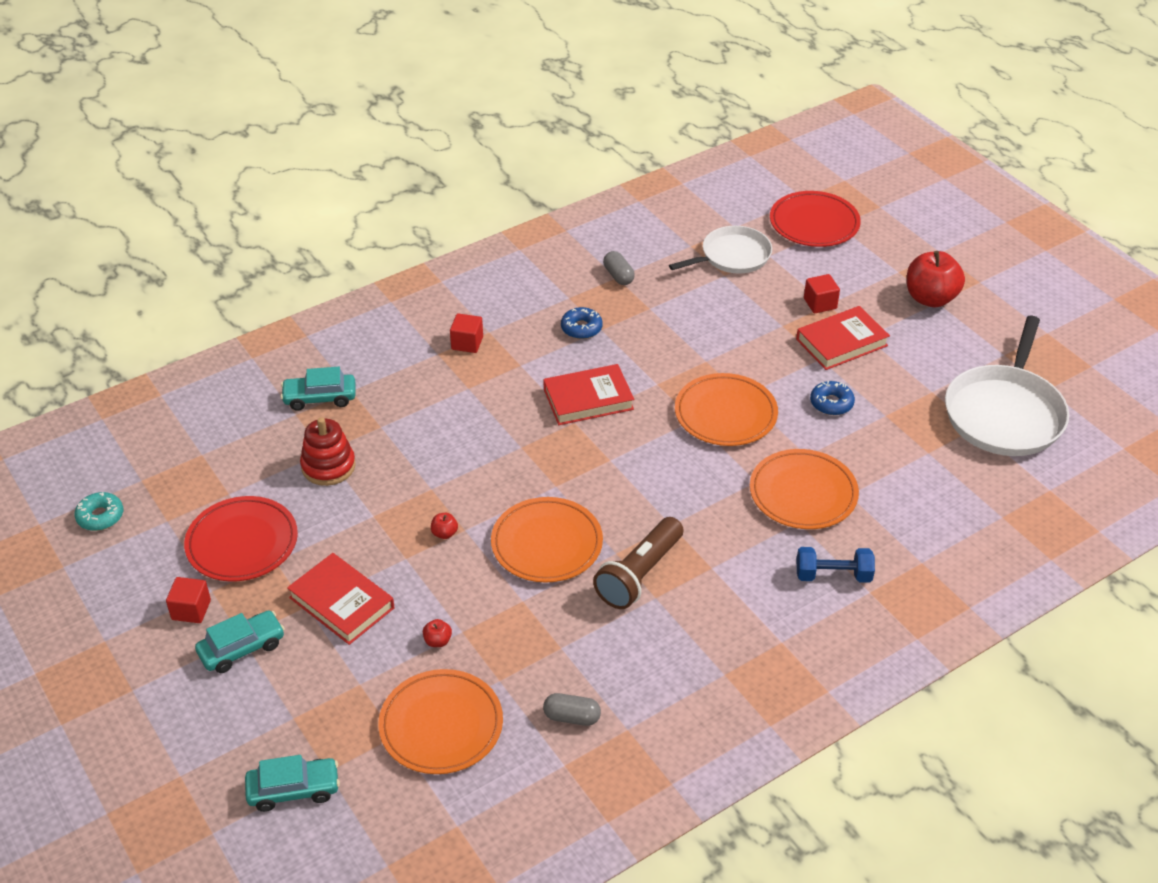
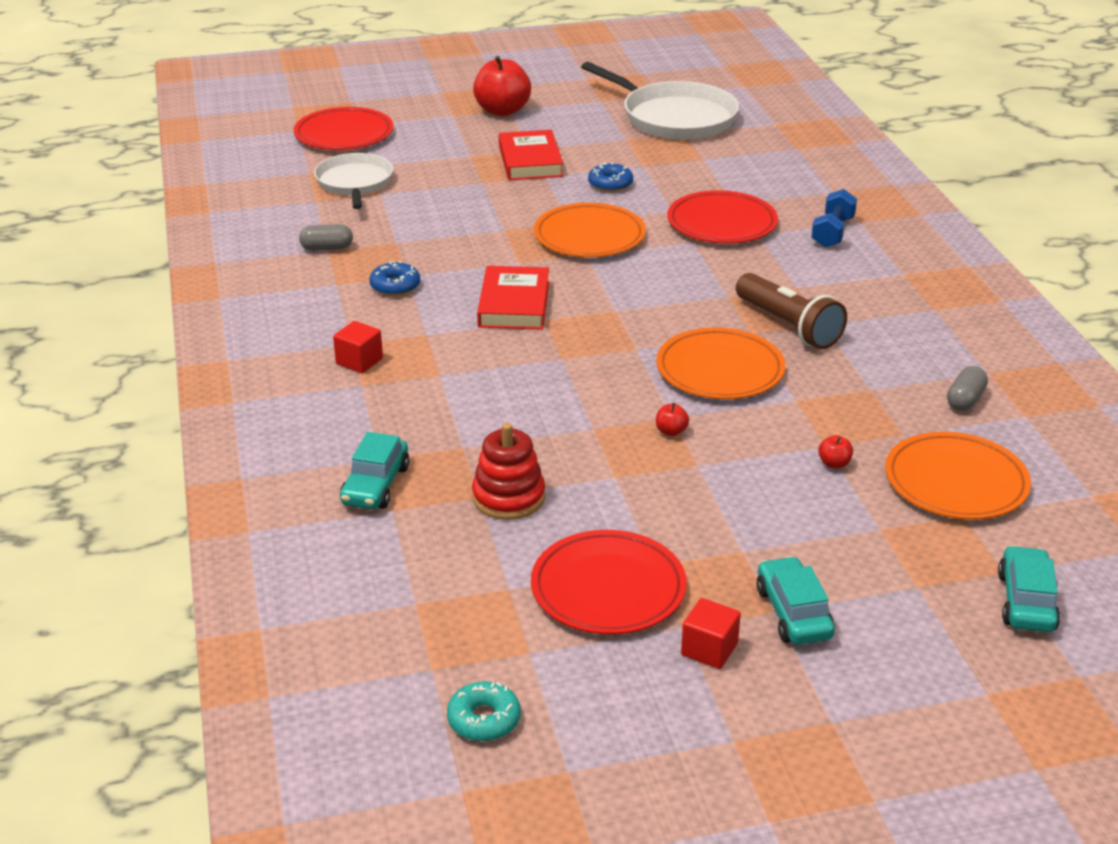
camera: 70 degrees left, 10 degrees down
(342, 603) = (748, 522): red book -> none
(803, 493) = (722, 223): orange plate -> red plate
(820, 303) = (466, 158): red cube -> none

